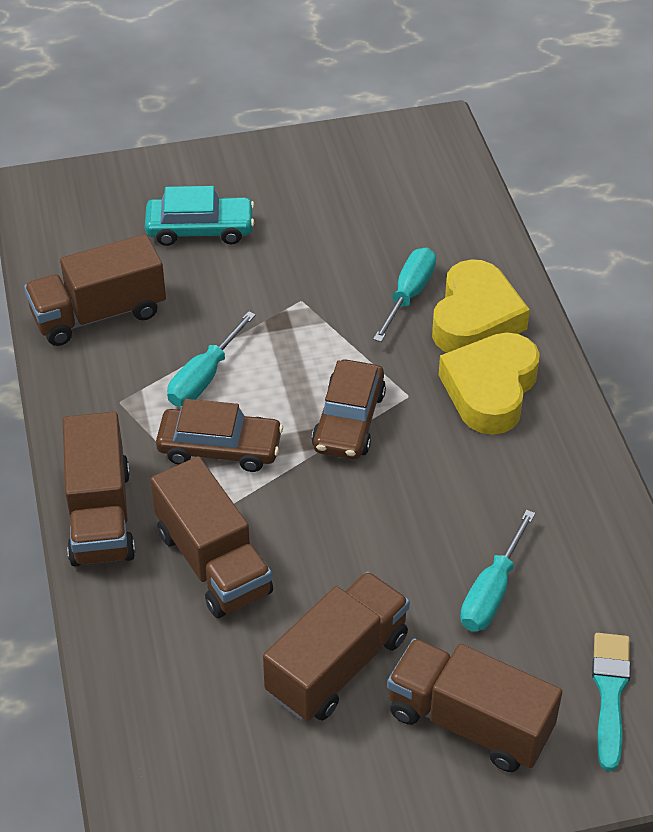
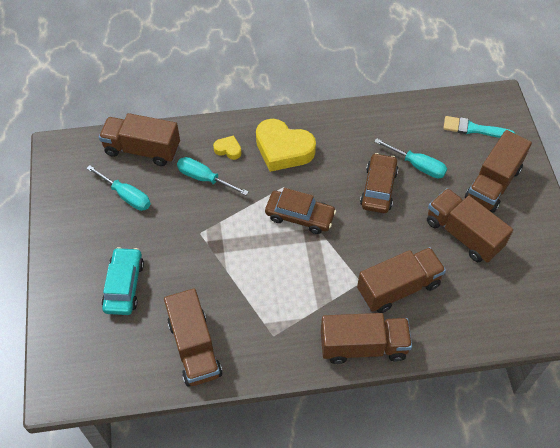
camera: 85 degrees left, 10 degrees up
(204, 378) = (259, 288): turquoise screwdriver -> turquoise screwdriver (127, 196)
(220, 448) = (315, 281): brown car -> brown car (378, 188)
(454, 217) = (142, 149): none -> brown truck
(475, 318) = (228, 149): yellow heart -> yellow heart, size x0.46

